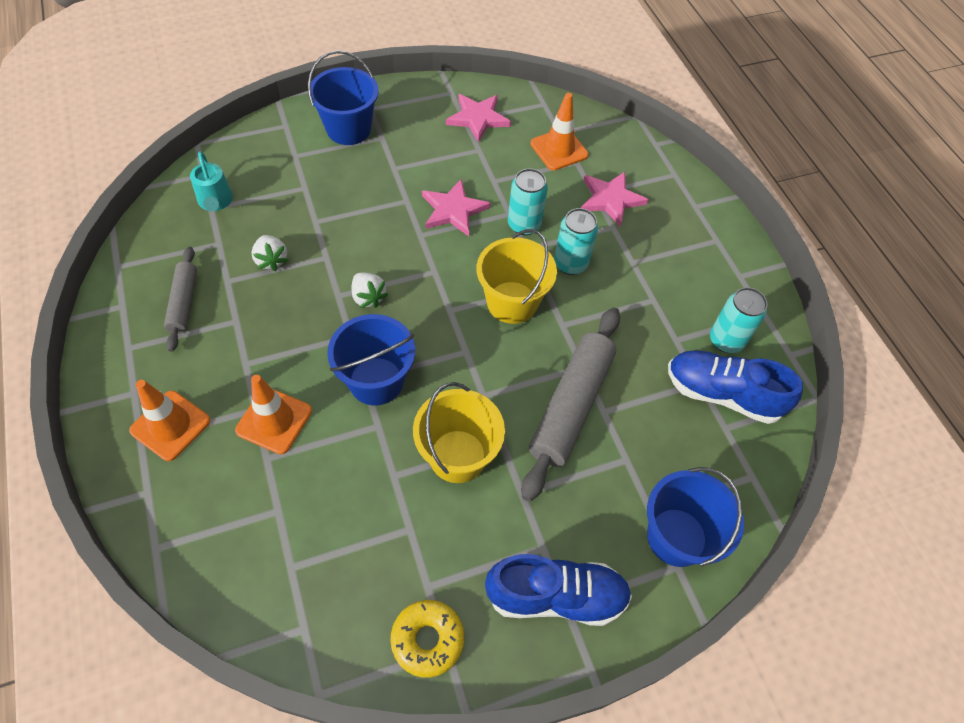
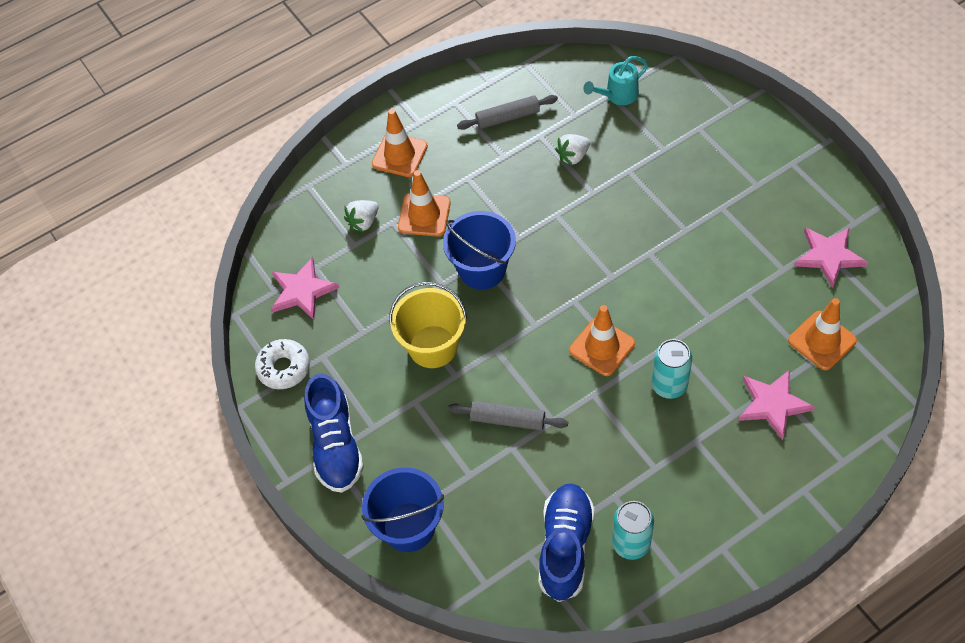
camera: 85 degrees right, 0 degrees up
(348, 129) = (754, 156): blue bucket -> none
(368, 297) = (563, 237): white strawberry -> white strawberry (363, 222)
(427, 640) = (284, 368): yellow donut -> white donut
(453, 210) = (691, 270): pink star -> pink star (302, 291)
(512, 302) = (602, 347): yellow bucket -> orange traffic cone
(524, 225) = (700, 334): turquoise can -> none
(571, 406) = (508, 420): grey rolling pin -> grey rolling pin, size x0.56

